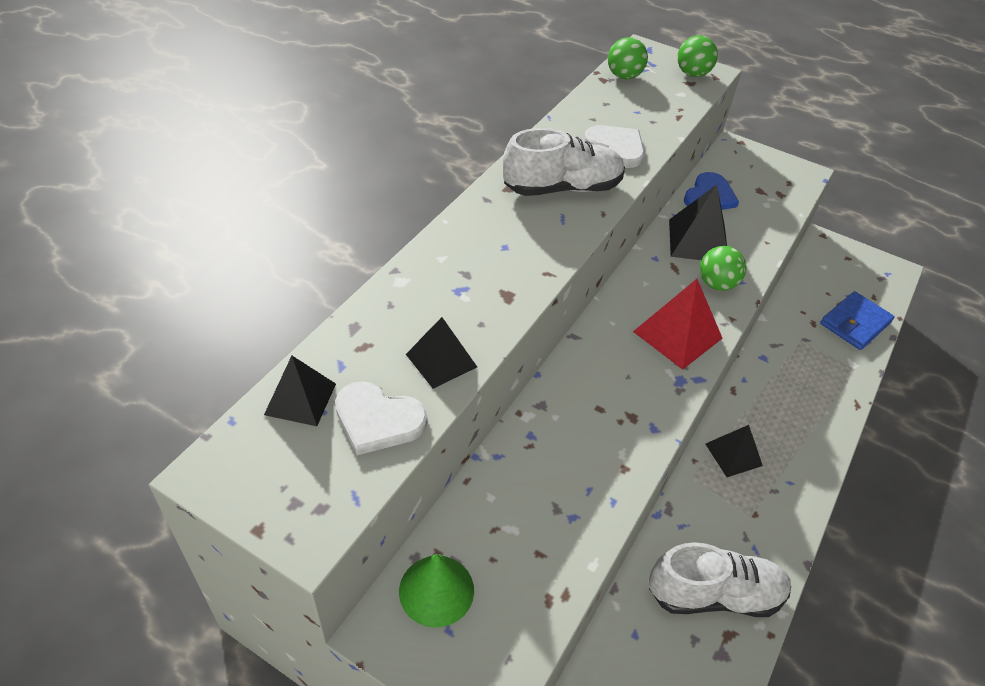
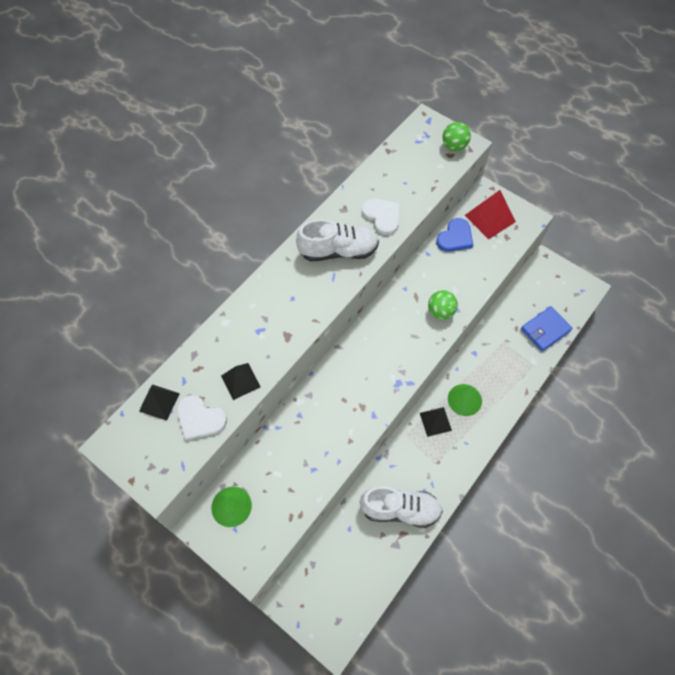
camera: 10 degrees right, 15 degrees up
(624, 76) = (403, 148): green ball -> none
(677, 335) = (404, 350): red pyramid -> red pyramid (490, 218)
(698, 241) = (437, 275): black pyramid -> none
(769, 421) = (464, 399): none -> green cone

